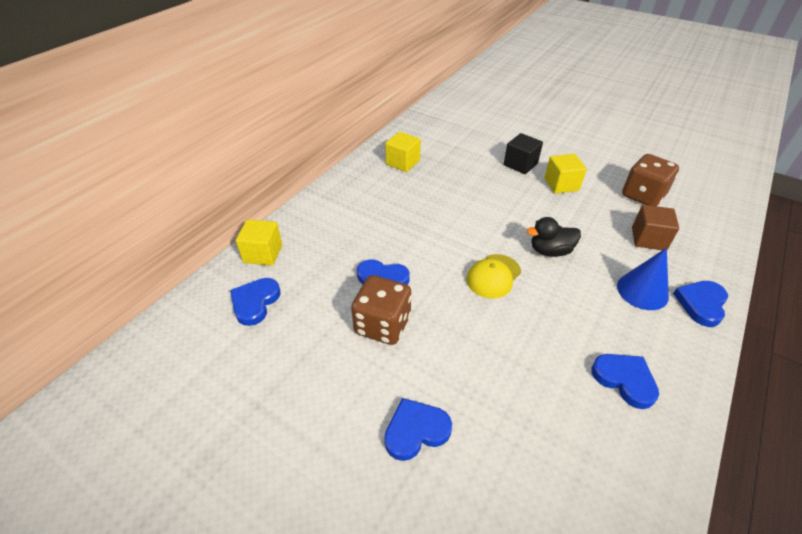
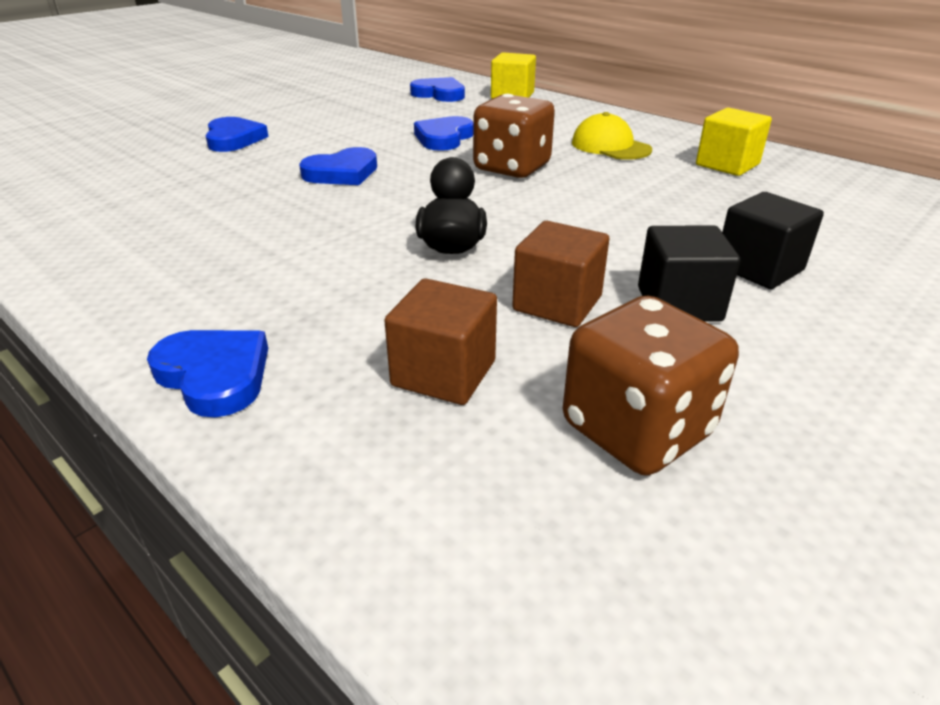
camera: 100 degrees right, 10 degrees down
(382, 325) = (372, 135): brown dice -> brown dice (512, 168)
(493, 276) = (415, 195): yellow cap -> yellow cap (610, 146)
(561, 184) = (679, 304): yellow cube -> black cube
(581, 214) = (557, 303): none -> brown cube
(624, 380) = (162, 248): blue heart -> blue heart (342, 173)
(642, 291) = (300, 313): blue cone -> none

